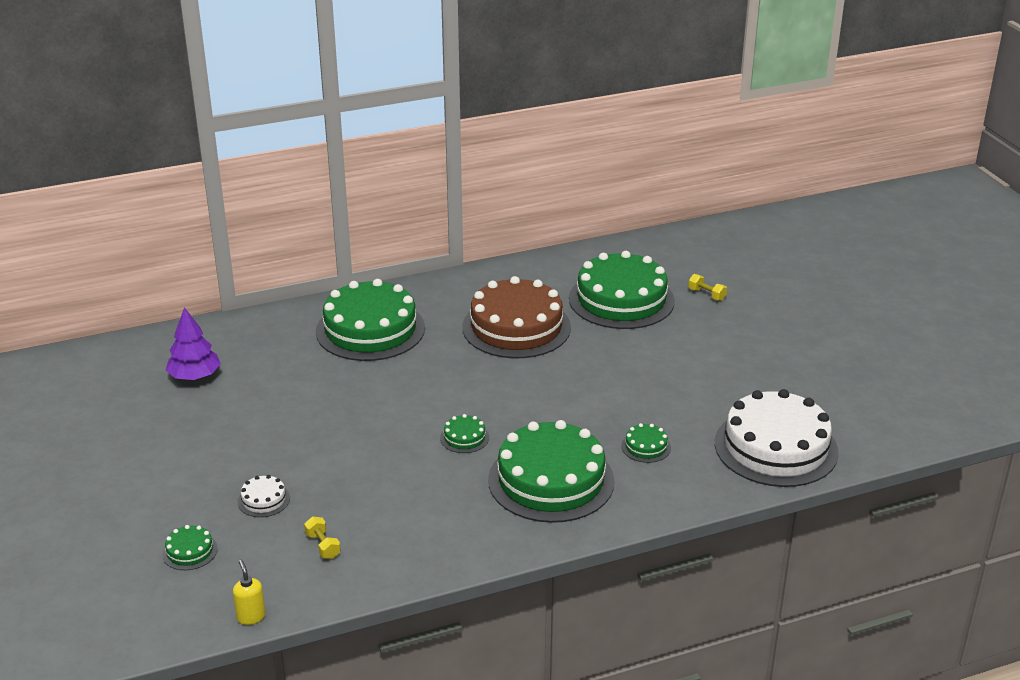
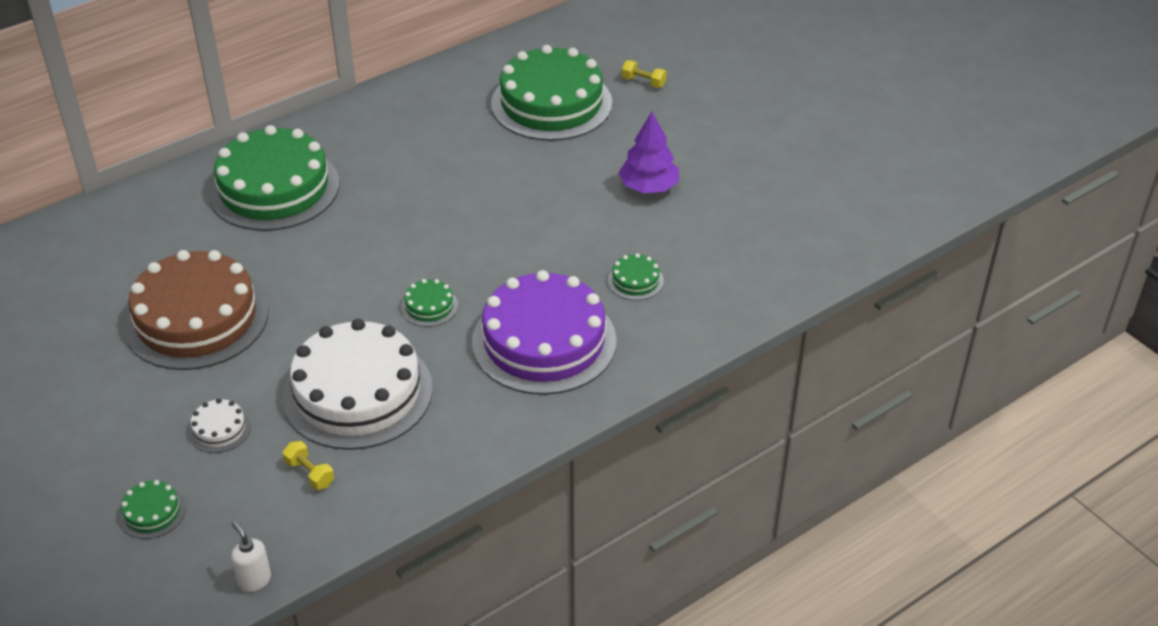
camera: 15 degrees left, 10 degrees up
(195, 376) = (80, 285): purple tree -> purple tree (649, 187)
(251, 617) = (254, 580): yellow soap dispenser -> white soap dispenser
(516, 327) = (444, 157): brown cake -> brown cake (196, 318)
(551, 480) = (544, 341): green cake -> purple cake
(776, 447) = (774, 256): white cake -> white cake (357, 392)

